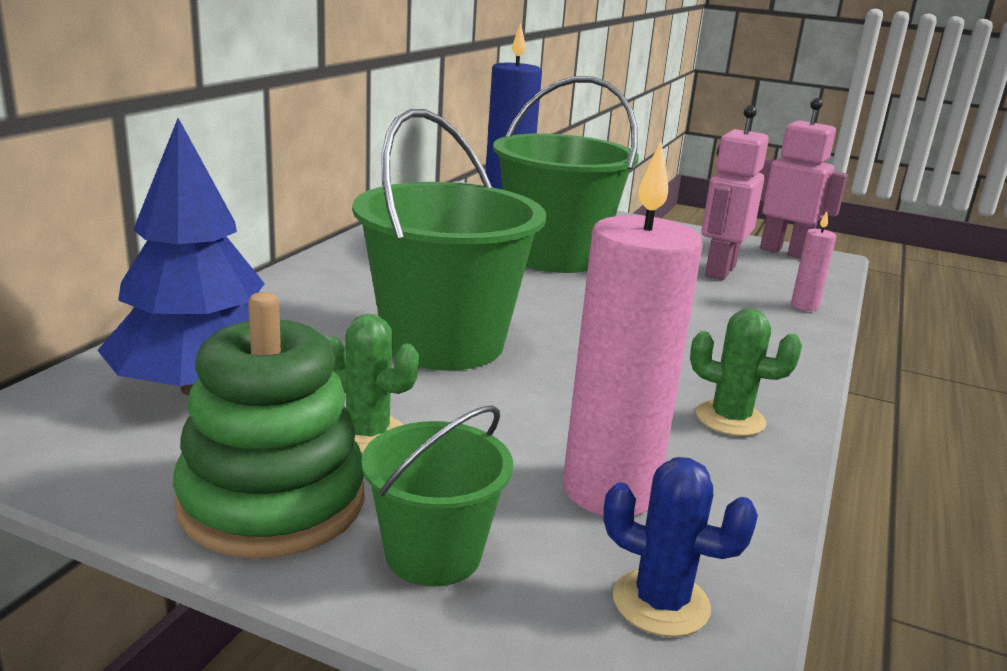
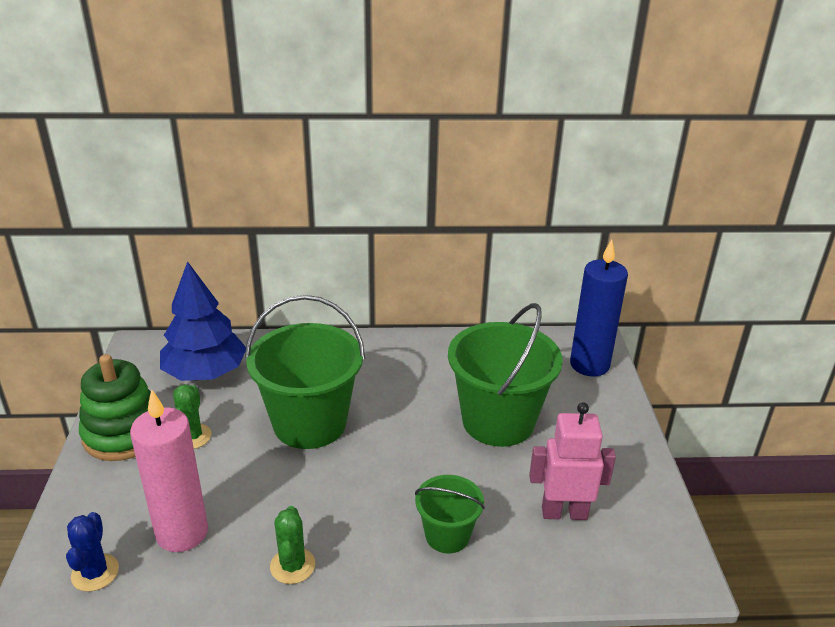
camera: 65 degrees right, 10 degrees up
(433, 554) = (105, 491): green bucket -> green bucket (447, 535)
(784, 251) = (670, 546): pink robot -> none
(804, 306) = (533, 578): pink candle -> none

